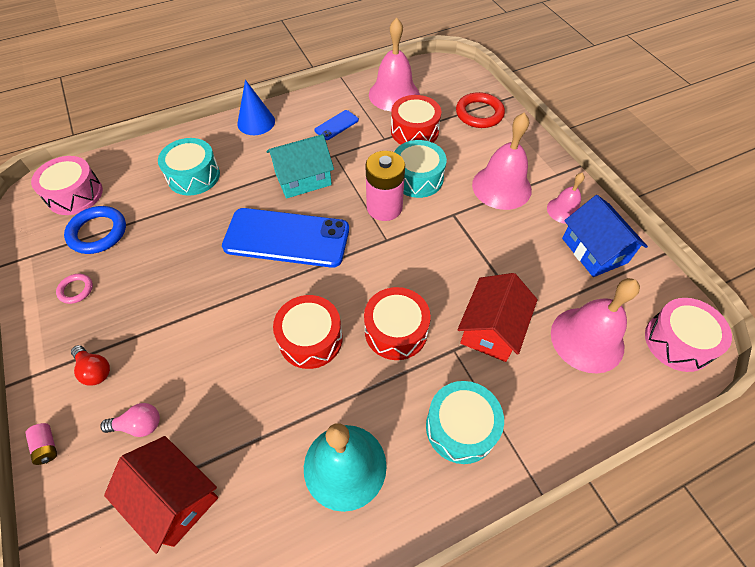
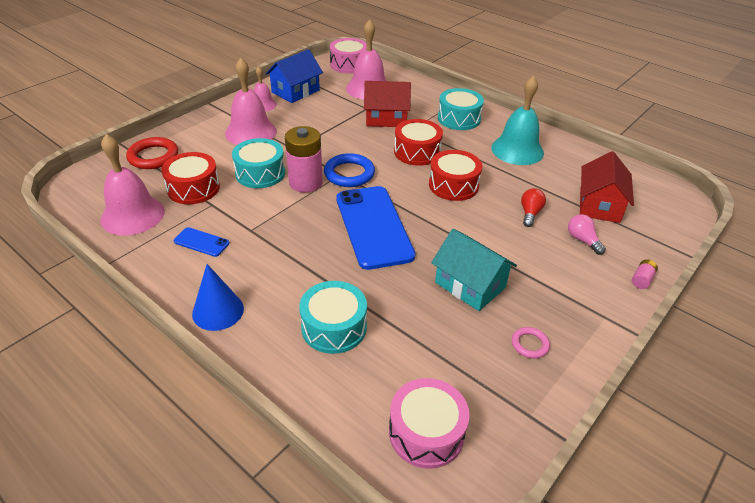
camera: 115 degrees left, 15 degrees down
(95, 370) = (575, 285): red light bulb -> red light bulb (530, 213)
(98, 232) = (460, 370): blue ring -> blue ring (349, 174)
(303, 178) = (295, 240): turquoise house -> turquoise house (470, 285)

